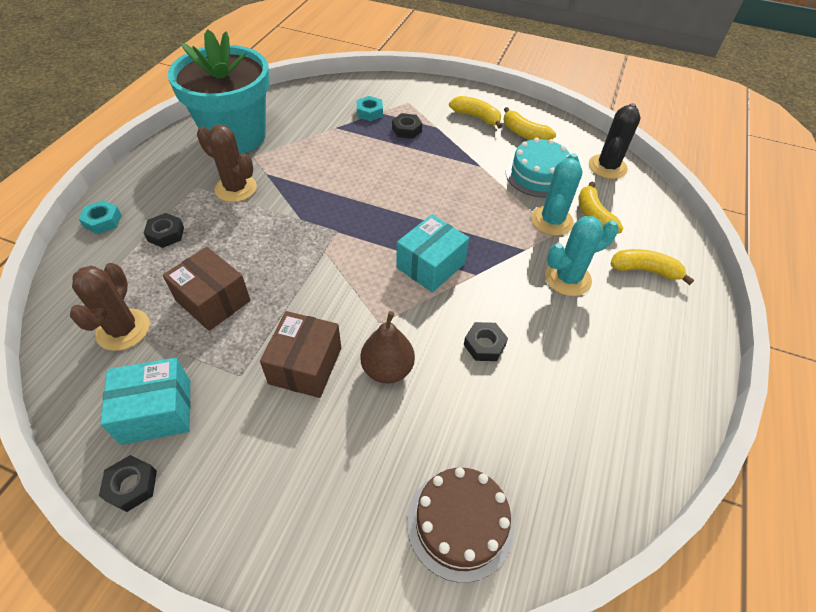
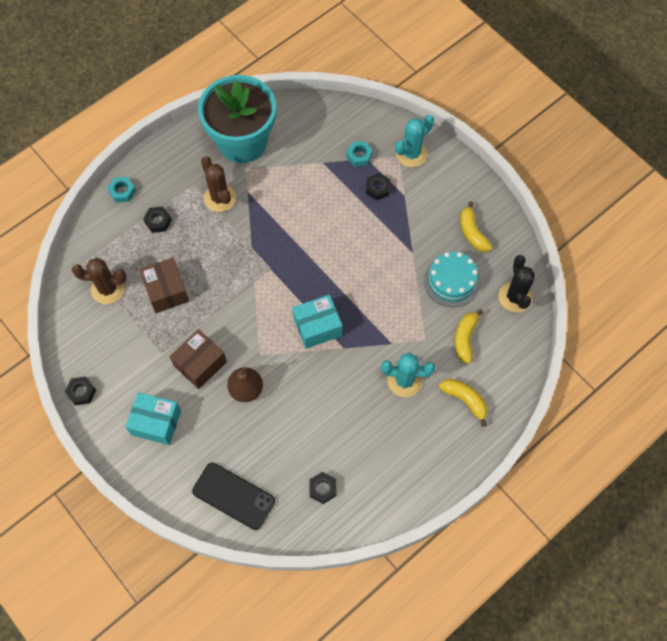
camera: 30 degrees right, 15 degrees up
(123, 330) = (108, 289): brown cactus -> brown cactus turned 60 degrees clockwise
(157, 411) = (108, 354): turquoise box -> turquoise box (156, 422)
(460, 523) = (233, 496): brown cake -> black phone
(476, 117) = (444, 197): yellow banana -> none
(484, 345) = (314, 402): black nut -> black nut (322, 489)
(552, 221) = (430, 328): turquoise cactus -> turquoise cactus (411, 154)
(607, 167) = (515, 297): black cactus -> black cactus turned 60 degrees counterclockwise

